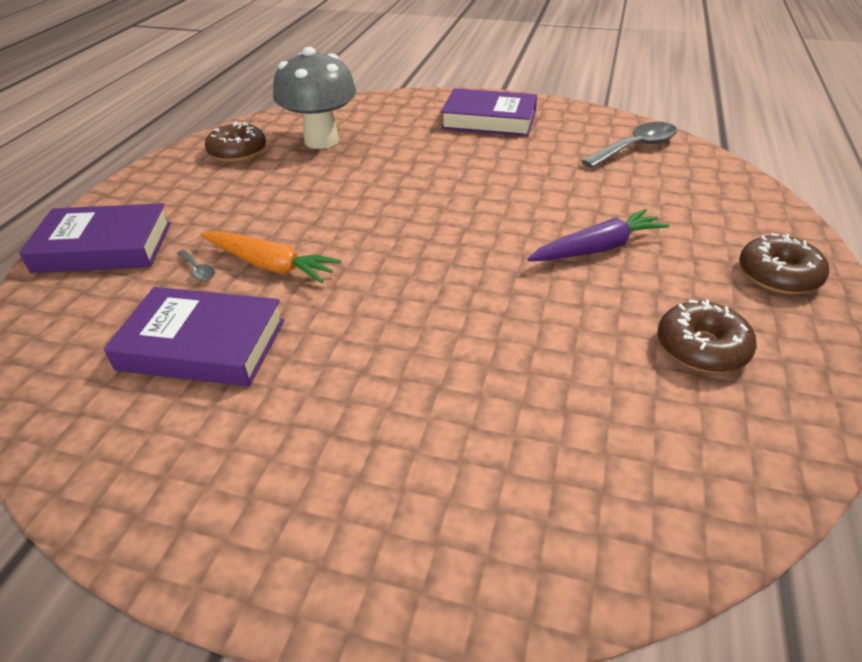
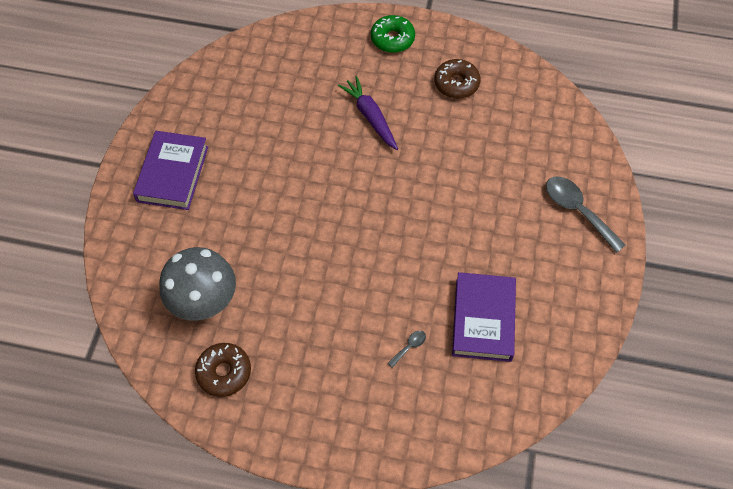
camera: 95 degrees left, 20 degrees up
(104, 247) = (384, 427): purple book -> none
(270, 265) = (400, 301): orange carrot -> none
(636, 147) = (233, 79): grey spoon -> grey spoon (577, 210)
(778, 275) = (392, 39): brown donut -> green donut

